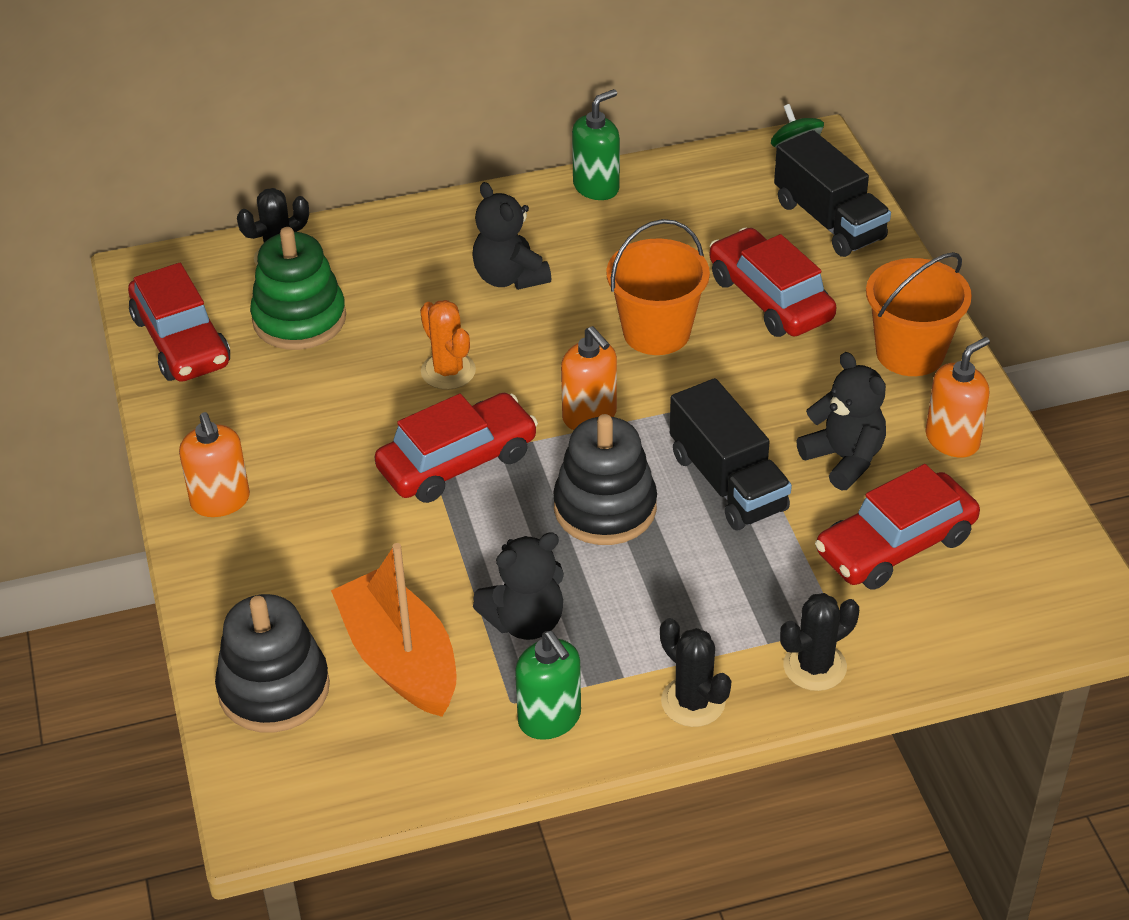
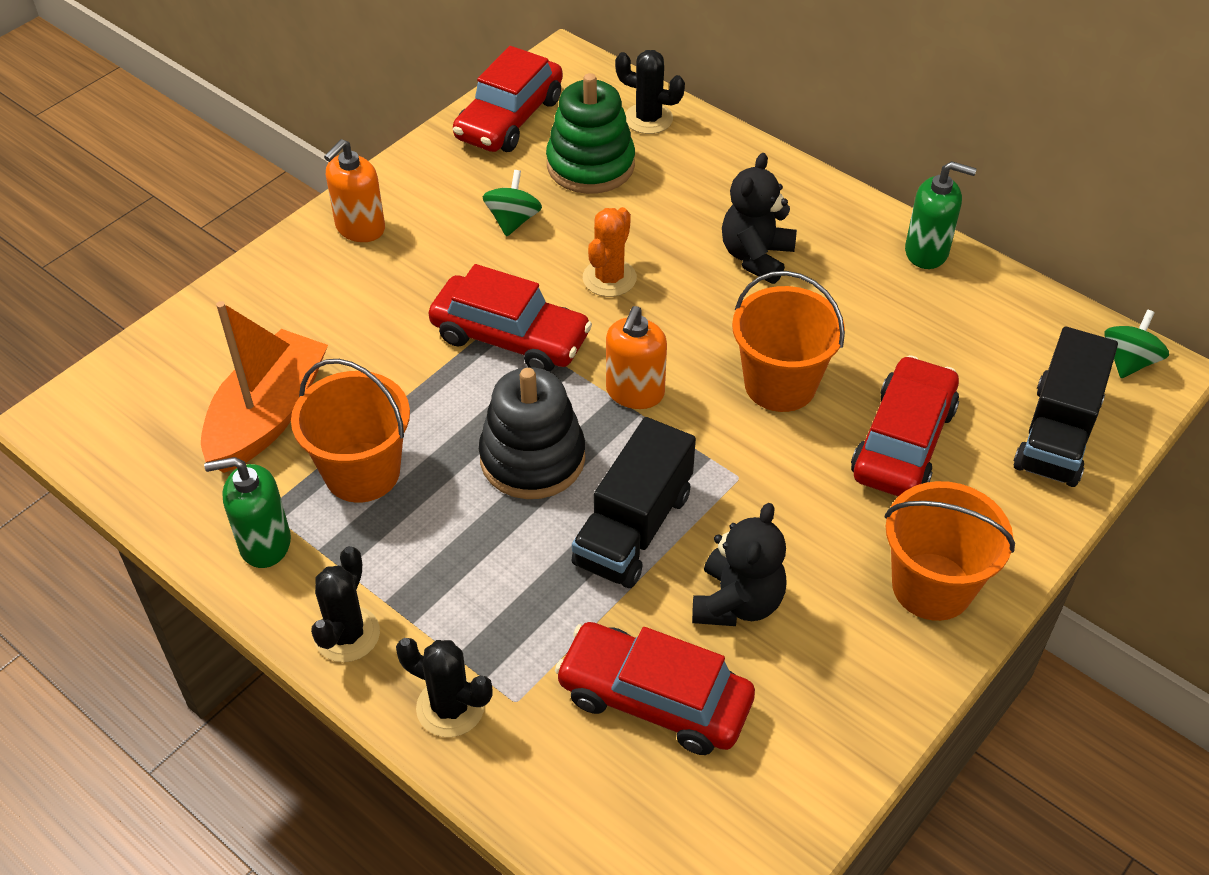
camera: 55 degrees right, 5 degrees up
(274, 689) = (189, 359): black stacking toy -> none
(317, 397) = (513, 220): none -> green spinning top
(525, 621) = (362, 472): black teddy bear -> orange bucket
(550, 719) = (264, 543): green soap dispenser -> green soap dispenser turned 60 degrees clockwise
(952, 440) = (839, 680): orange soap dispenser -> none

